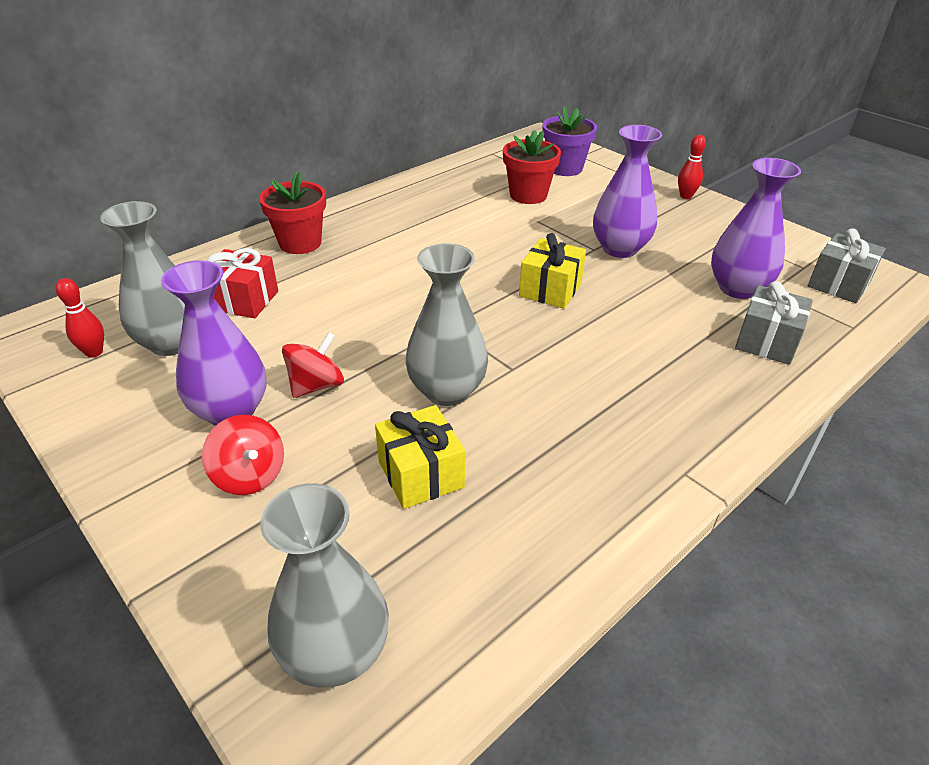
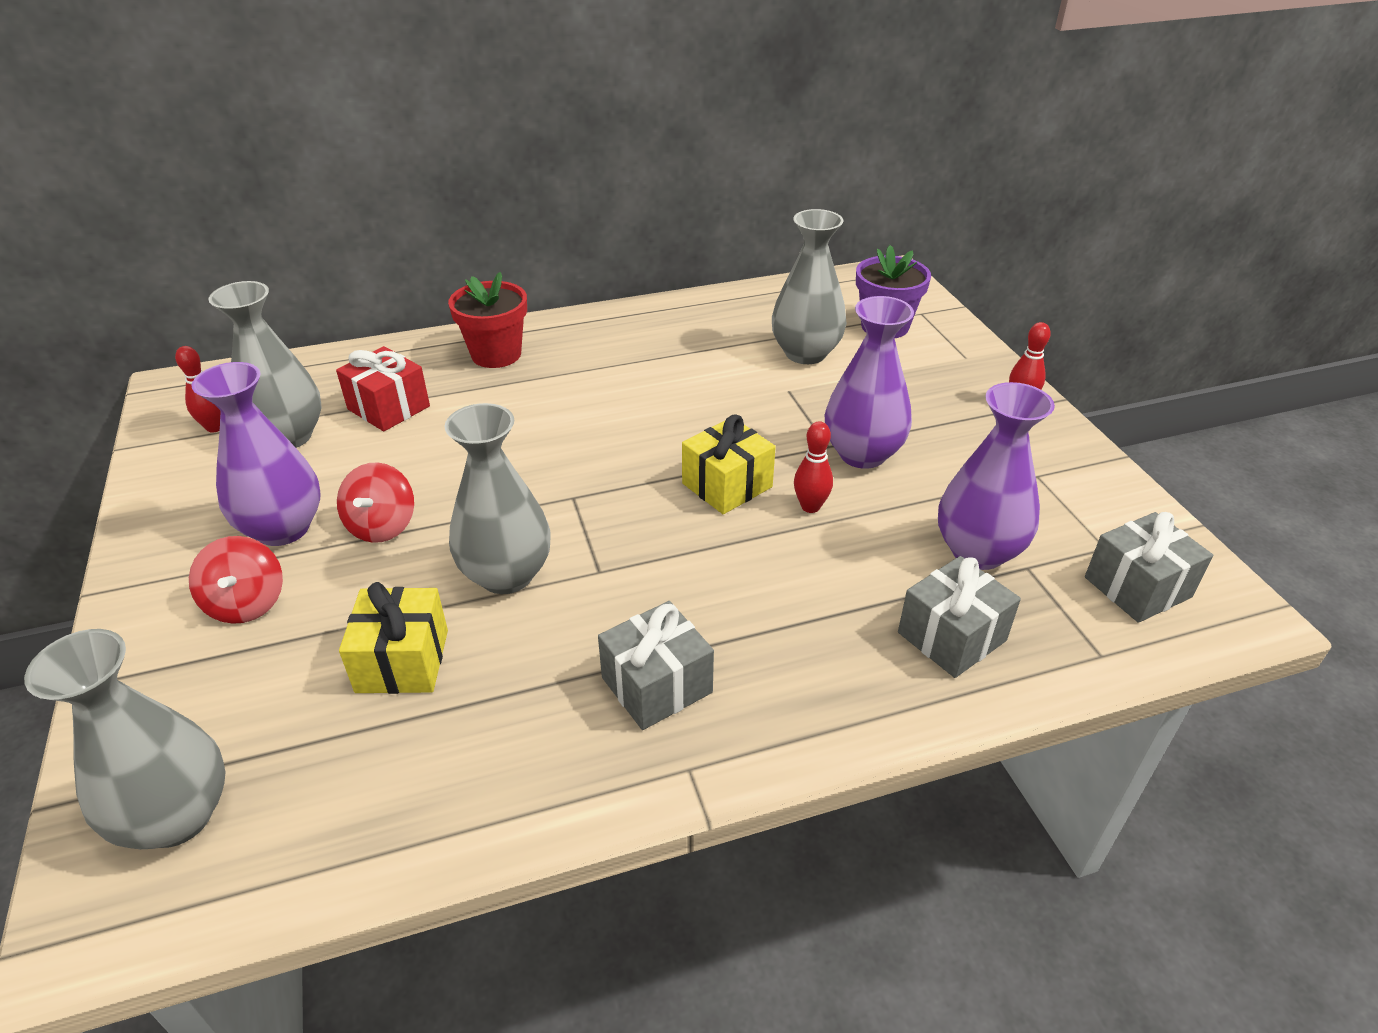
camera: 25 degrees right, 0 degrees up
(316, 385) = (382, 526): red spinning top -> red spinning top turned 120 degrees clockwise
(528, 195) = (805, 353): red flower pot -> grey vase
(616, 289) = (810, 506): none -> red bowling pin
(617, 428) = (656, 685): none -> grey gift

